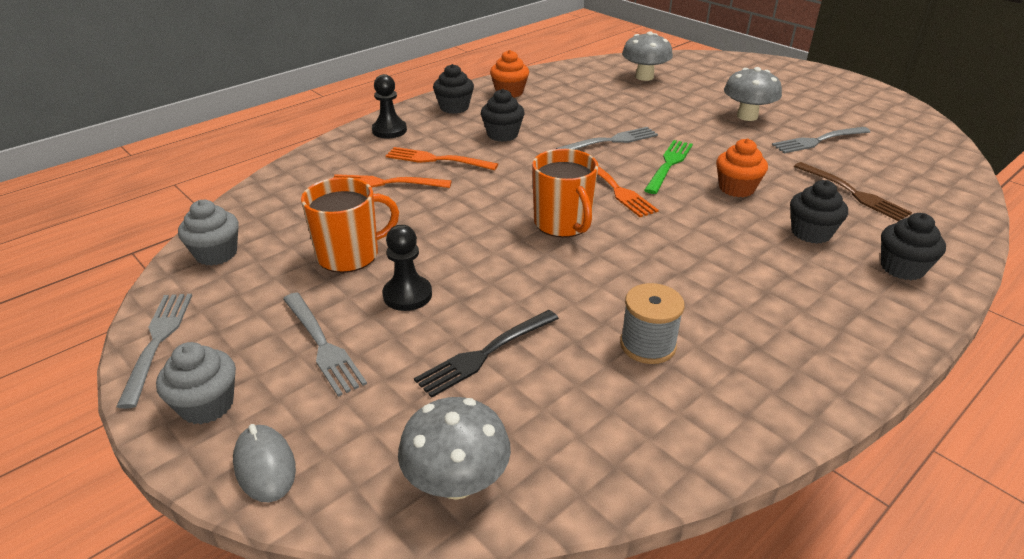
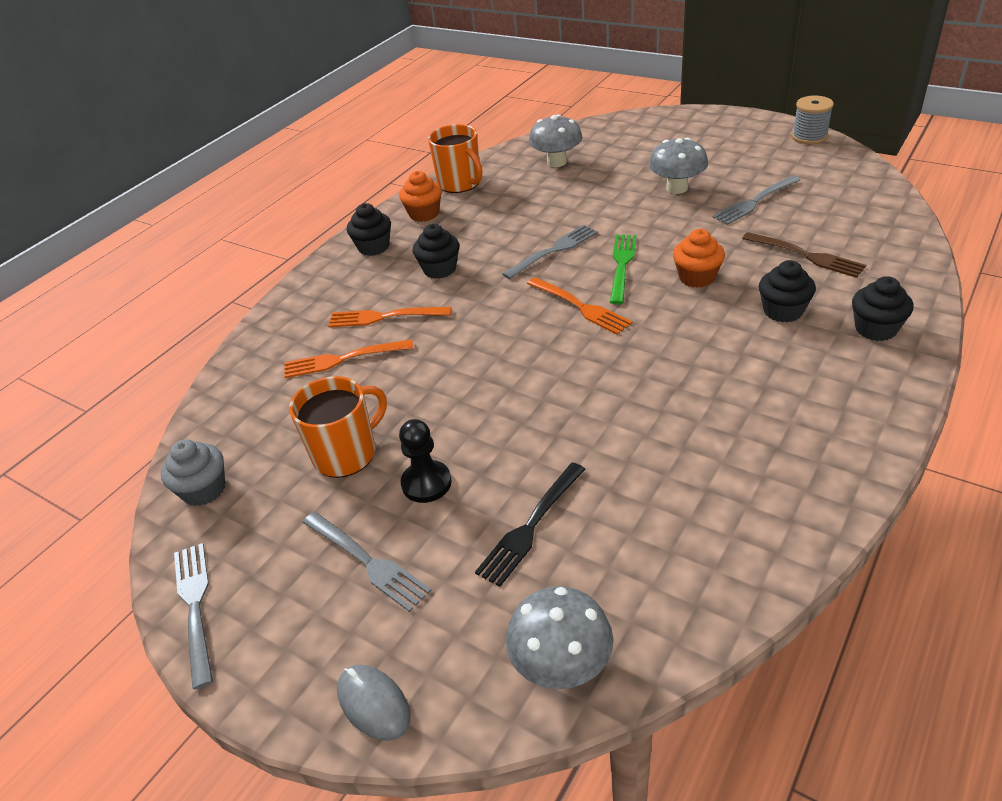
camera: 10 degrees left, 5 degrees up
(207, 405) = (283, 659): grey cupcake -> none
(389, 130) = (317, 293): black pawn -> none
(563, 224) = (545, 361): orange mug -> orange mug (460, 183)
(648, 345) = (678, 474): grey spool -> grey spool (809, 137)

